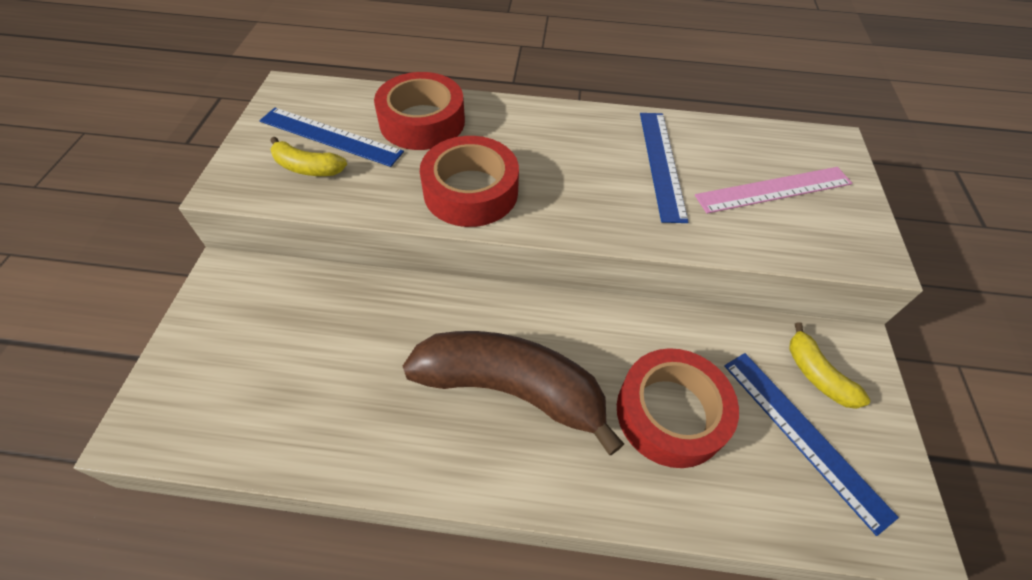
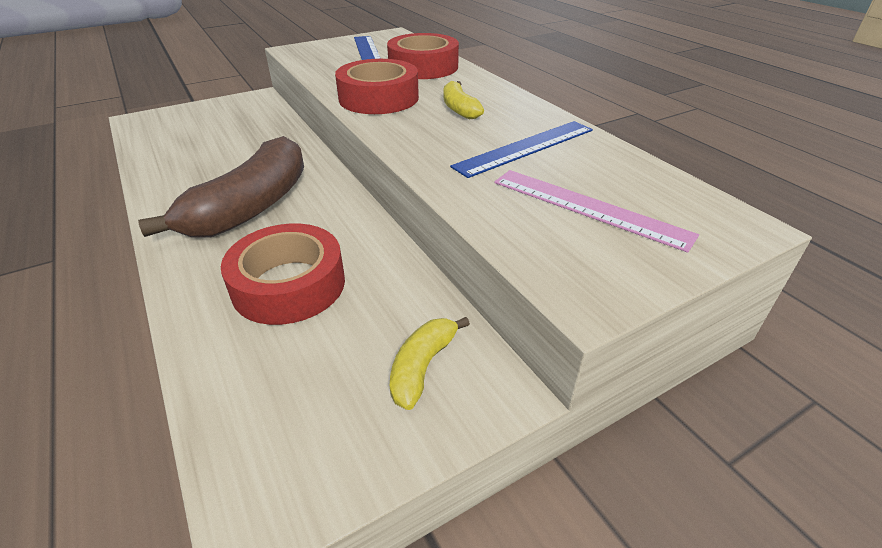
camera: 55 degrees right, 15 degrees down
(307, 168) = (333, 58): yellow banana -> yellow banana (459, 109)
(511, 389) = (251, 207): brown banana -> brown banana turned 45 degrees clockwise
(803, 436) = (330, 379): blue ruler -> none

